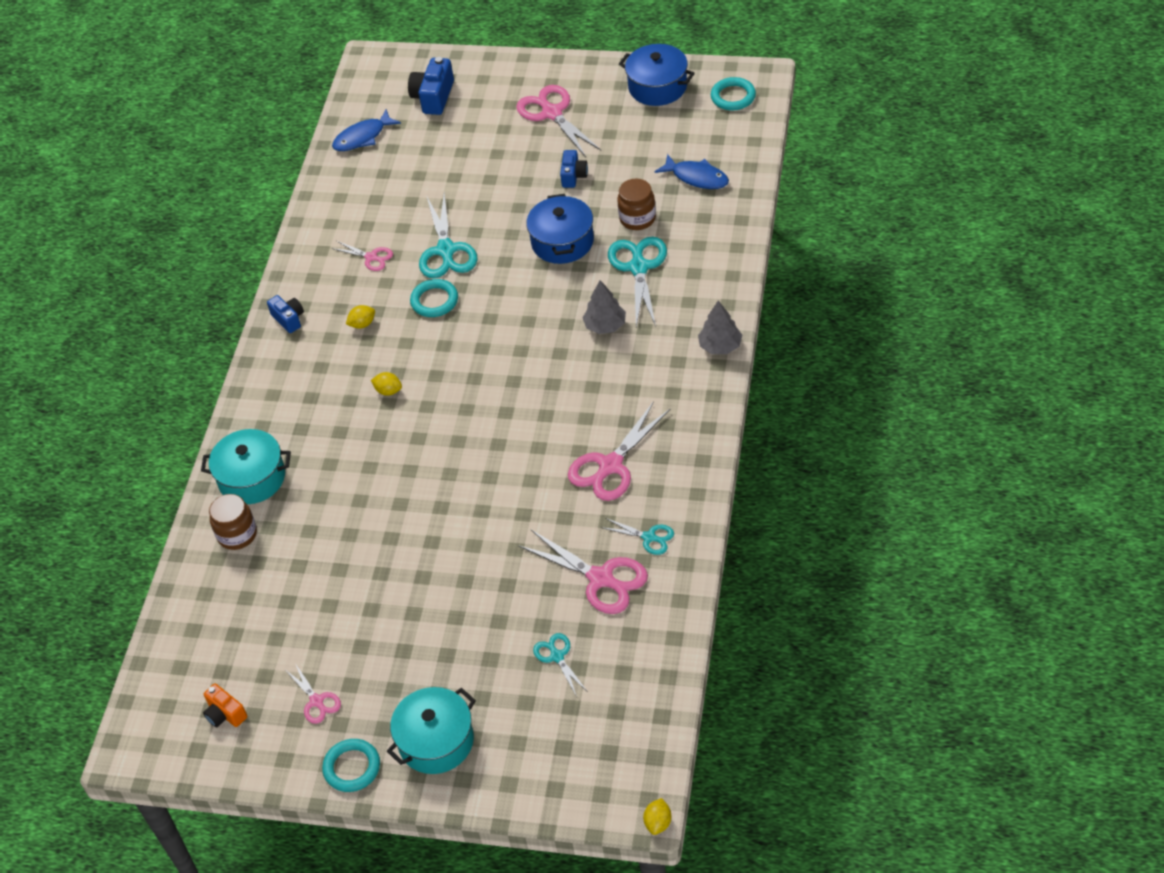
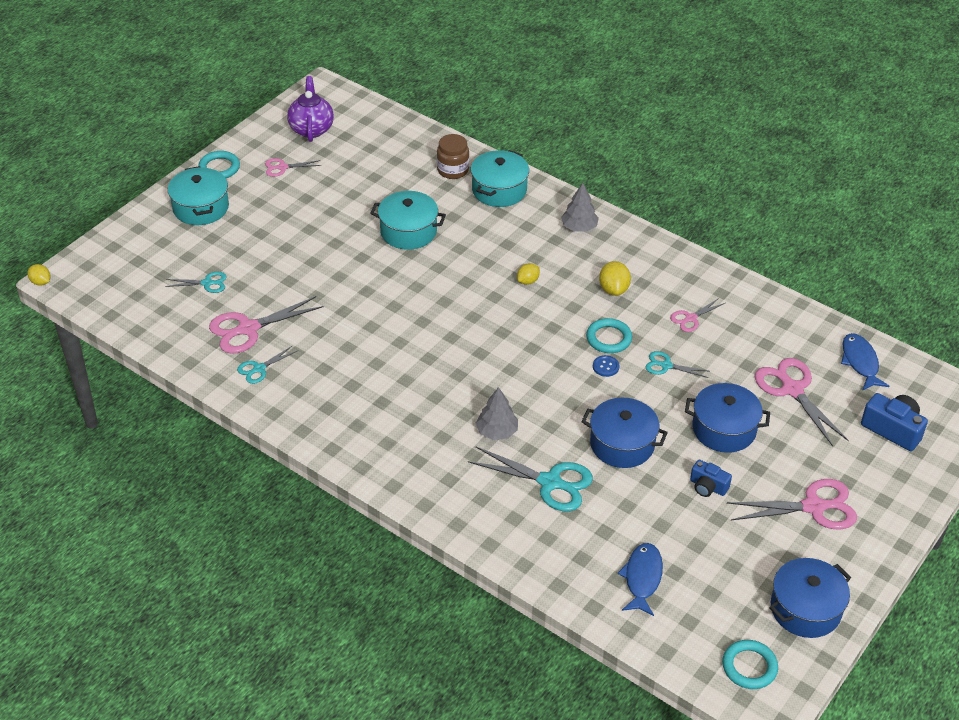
camera: 110 degrees right, 5 degrees down
(225, 714) = (311, 129): orange camera -> purple teapot
(288, 319) = (651, 252): blue camera -> none
(362, 324) = (613, 289): yellow lemon -> yellow lemon, size x1.53
(366, 522) = (408, 231): none -> turquoise pot
(446, 250) = (666, 366): turquoise scissors -> turquoise scissors, size x0.54
(474, 288) = (605, 367): none -> blue button
(501, 189) = (724, 429): none -> blue pot
(610, 466) = (345, 375): pink scissors -> pink scissors (792, 389)
(637, 218) = (615, 508): brown jar -> none
(696, 177) = (642, 578): blue fish -> blue fish turned 135 degrees clockwise
(720, 346) = (412, 496): grey tree -> grey tree (579, 227)

